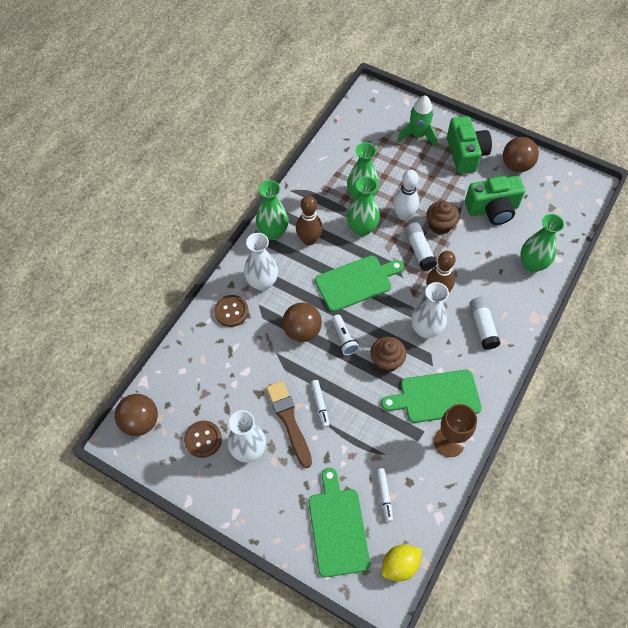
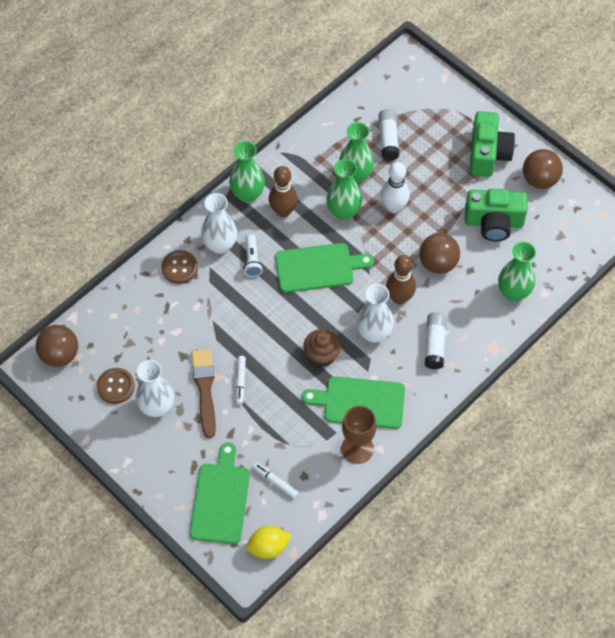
camera: 15 degrees right, 0 degrees up
(302, 331) = (245, 304): brown ball -> brown ball (438, 263)
(344, 339) = (286, 323): white flashlight -> white flashlight (252, 260)
(384, 495) = (275, 482): white marker -> white marker turned 120 degrees clockwise
(417, 135) = (441, 120): green rocket -> none
(419, 250) = (397, 249): white glue stick -> white glue stick (388, 139)
(440, 225) = (429, 227): brown cupcake -> none

